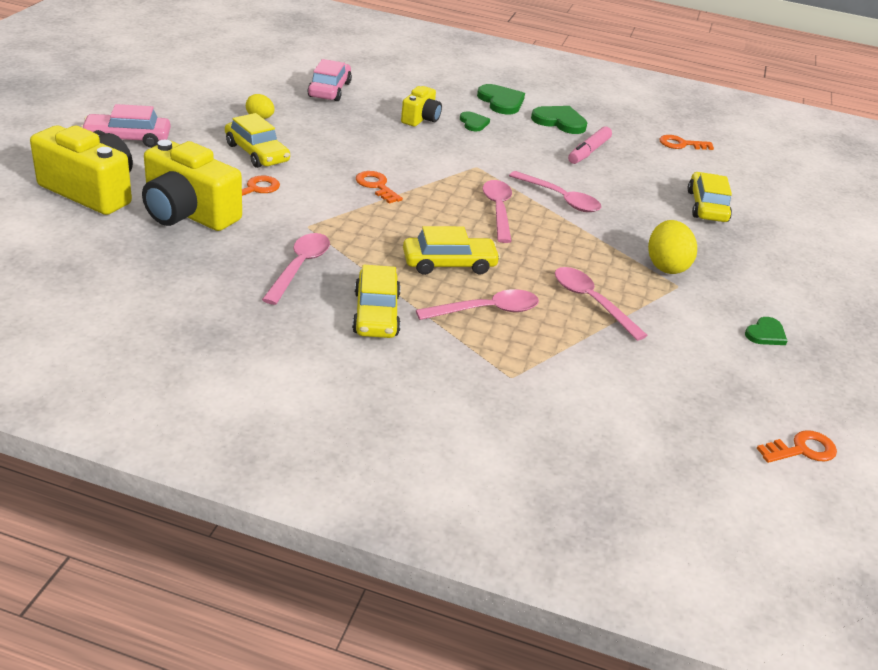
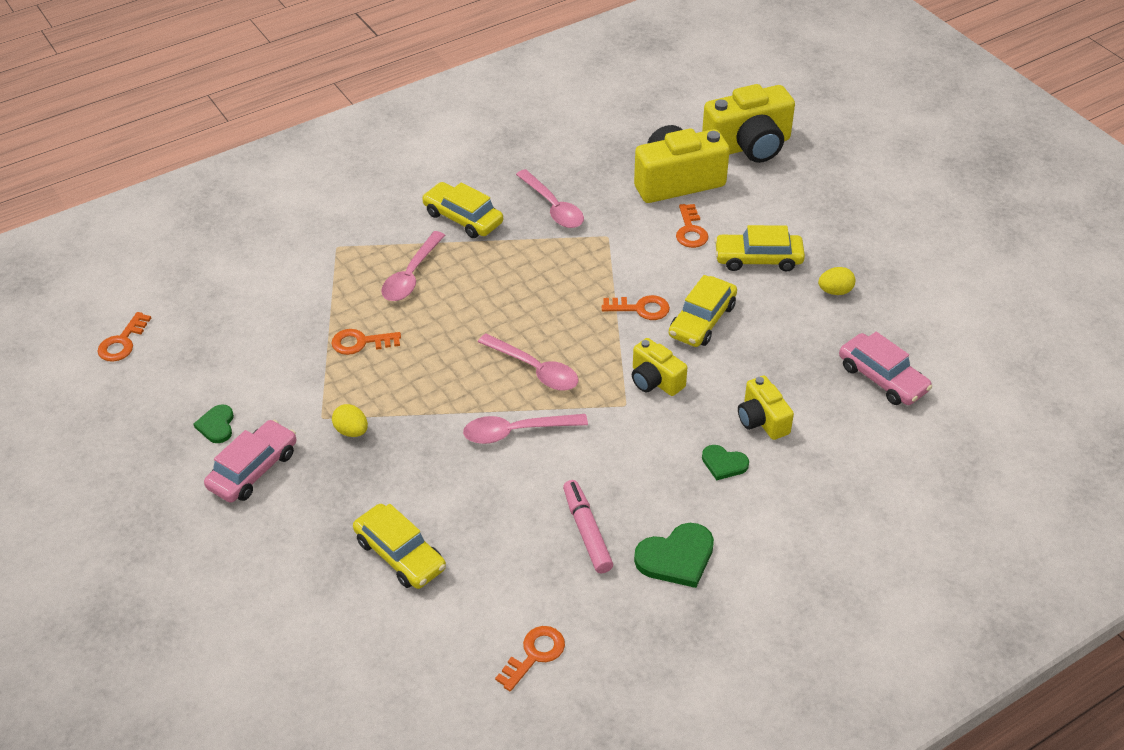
camera: 135 degrees right, 10 degrees up
(128, 138) = (836, 192): pink car -> pink car (253, 469)
(440, 161) = (655, 380): none -> yellow camera
(449, 264) = (485, 289): yellow car -> yellow car (702, 320)
(501, 102) = (766, 530): green heart -> none
(591, 302) = (361, 342): pink spoon -> orange key
(666, 266) = (351, 431): yellow egg -> yellow egg, size x0.60

